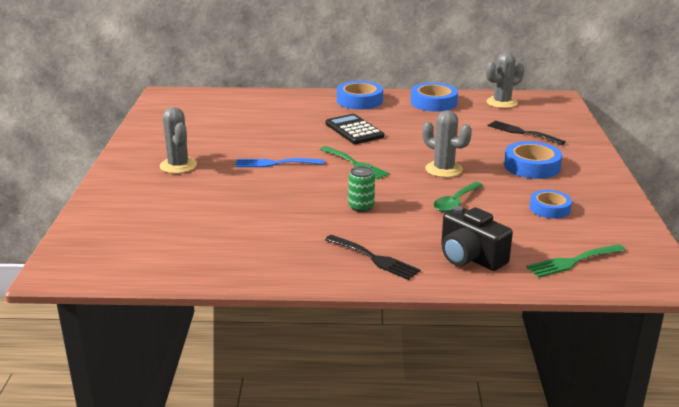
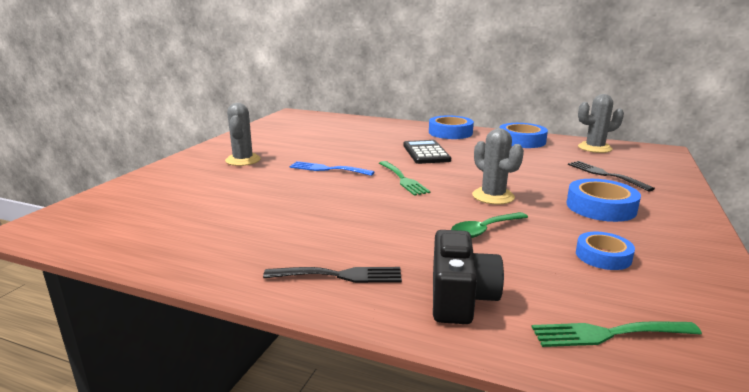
camera: 20 degrees right, 5 degrees down
(361, 207) = (374, 218): green can -> none
(374, 258) = (340, 275): black fork -> black fork turned 60 degrees counterclockwise
(470, 257) = (460, 297): black camera -> black camera turned 150 degrees counterclockwise

